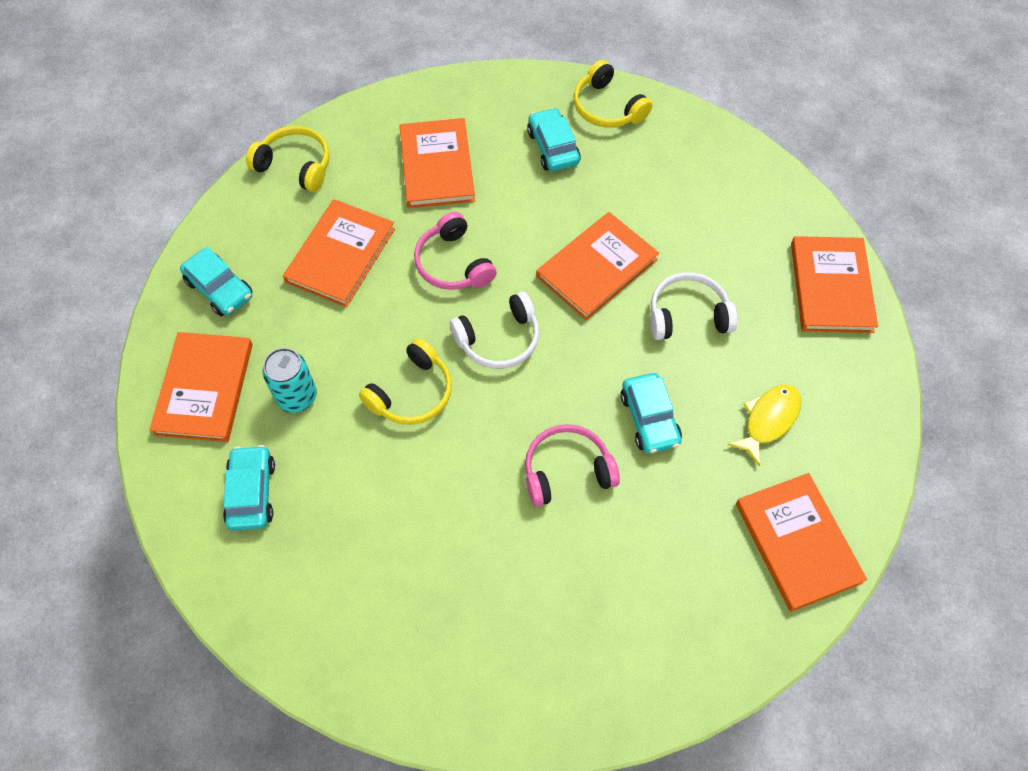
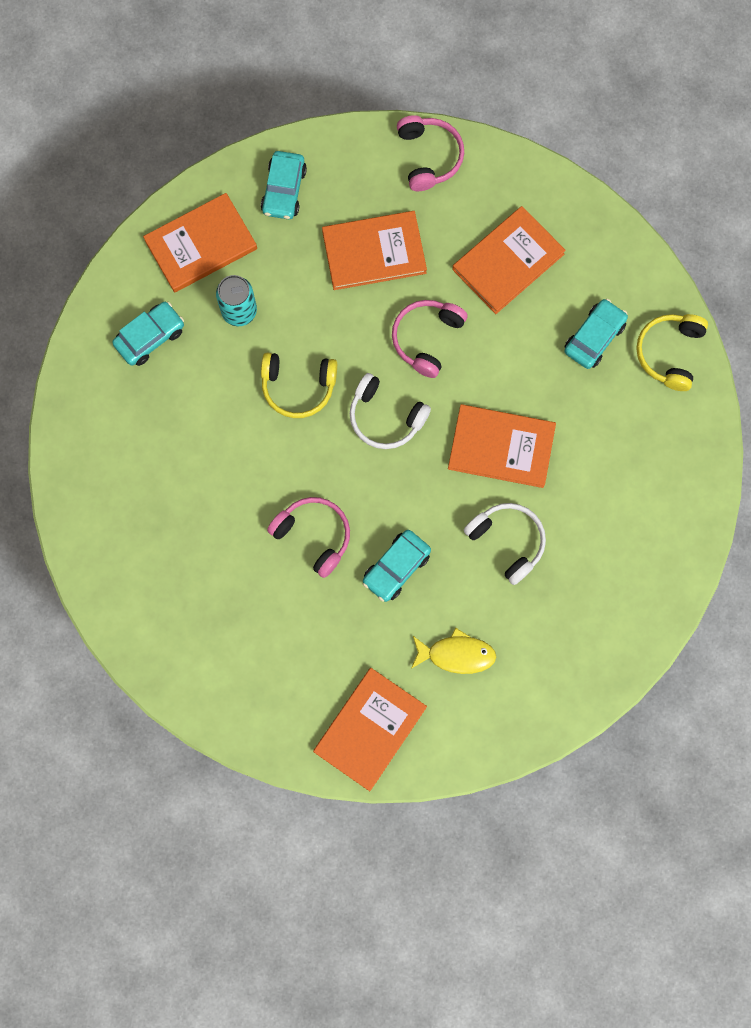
camera: 55 degrees right, 15 degrees up
(295, 165) = (429, 157): yellow headphones -> pink headphones
(831, 287) = (615, 636): orange book -> none

